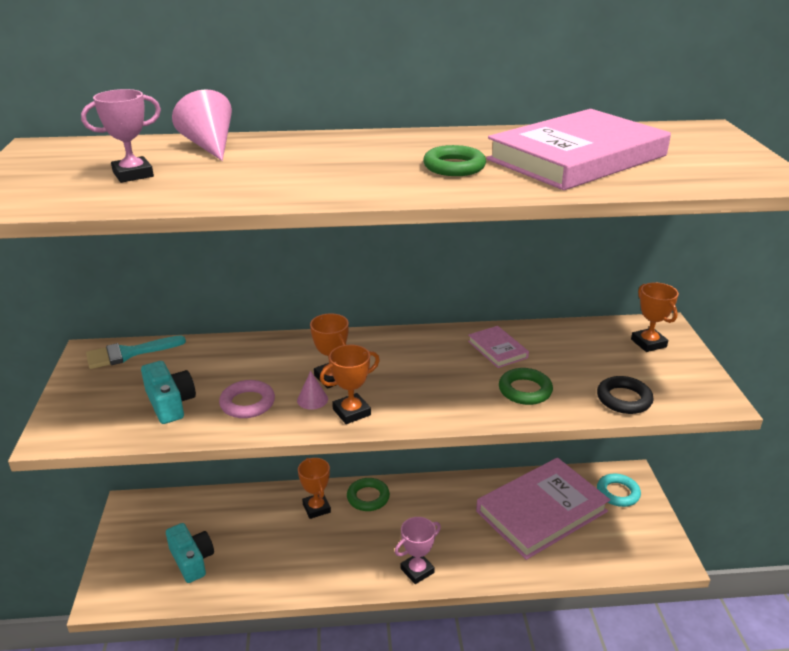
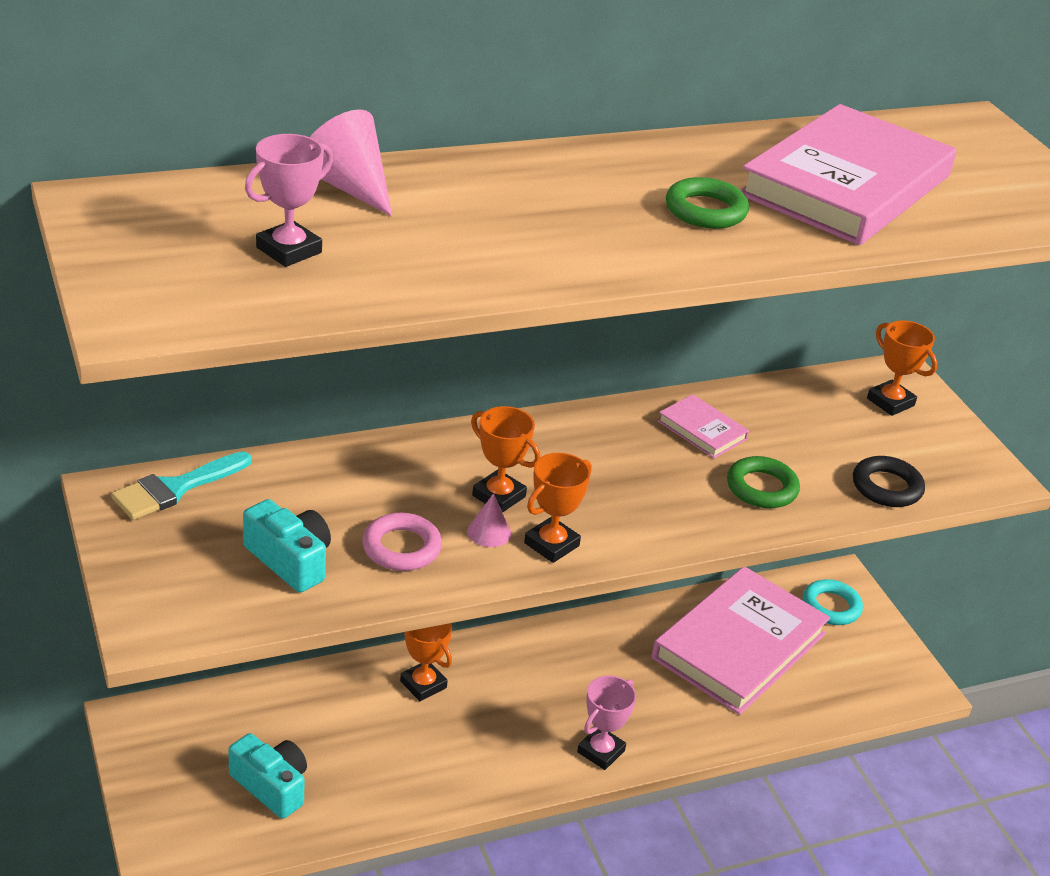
camera: 20 degrees left, 5 degrees up
(368, 497) = (492, 658): green ring -> none

